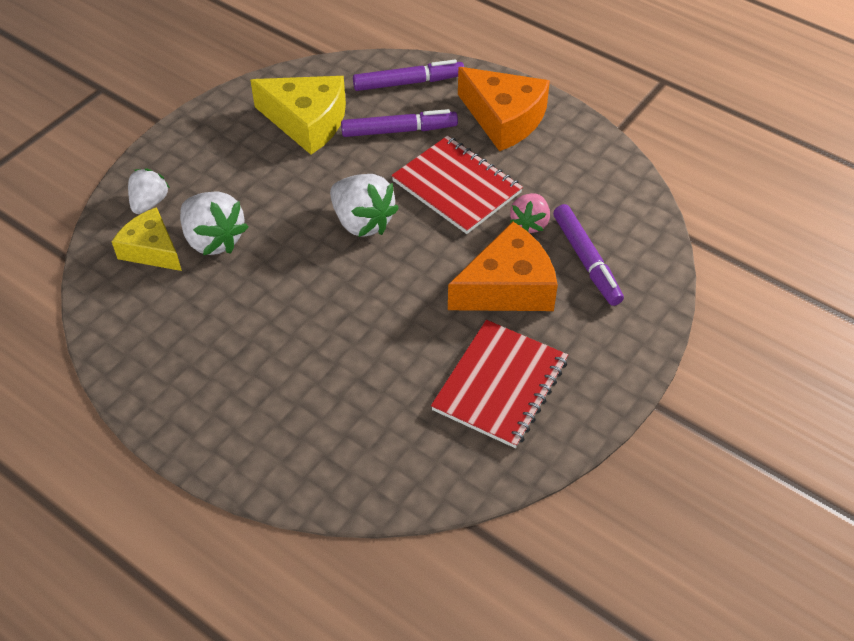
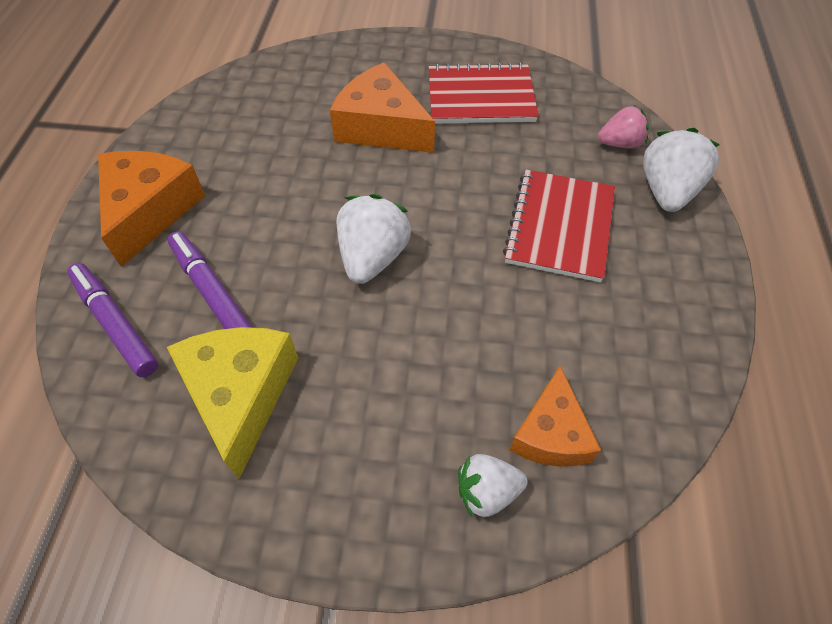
camera: 120 degrees left, 5 degrees up
(151, 250) = (551, 433): yellow cheese -> orange cheese
(213, 240) = (490, 377): white strawberry -> white strawberry (667, 191)
(457, 187) = (277, 206): red notebook -> red notebook (559, 227)
(530, 223) = (295, 140): pink strawberry -> pink strawberry (620, 143)
(586, 260) = (317, 94): purple marker -> none

